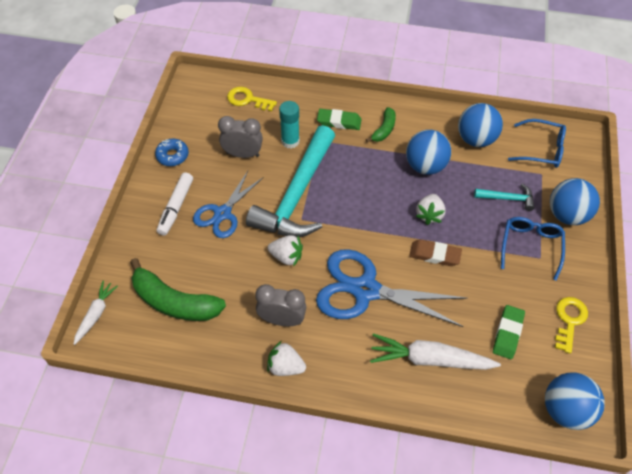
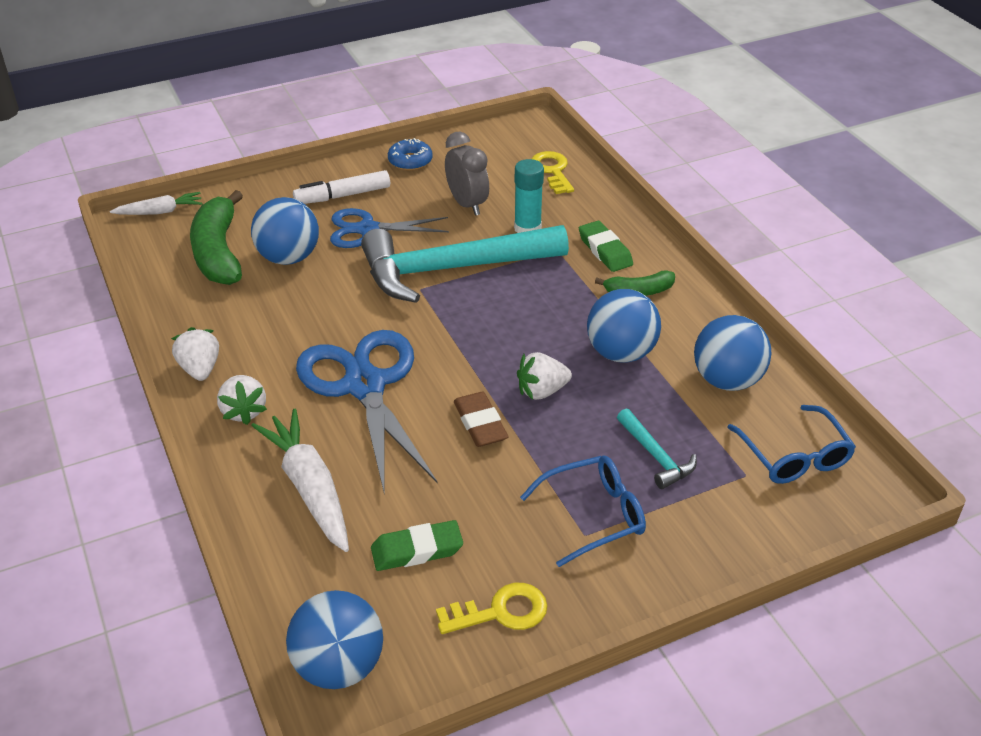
camera: 55 degrees right, 15 degrees down
(282, 320) = (261, 338): grey clock -> none
(286, 256) = (353, 302): white strawberry -> white strawberry (244, 411)
(567, 215) = (698, 534): blue ball -> blue ball (288, 258)

